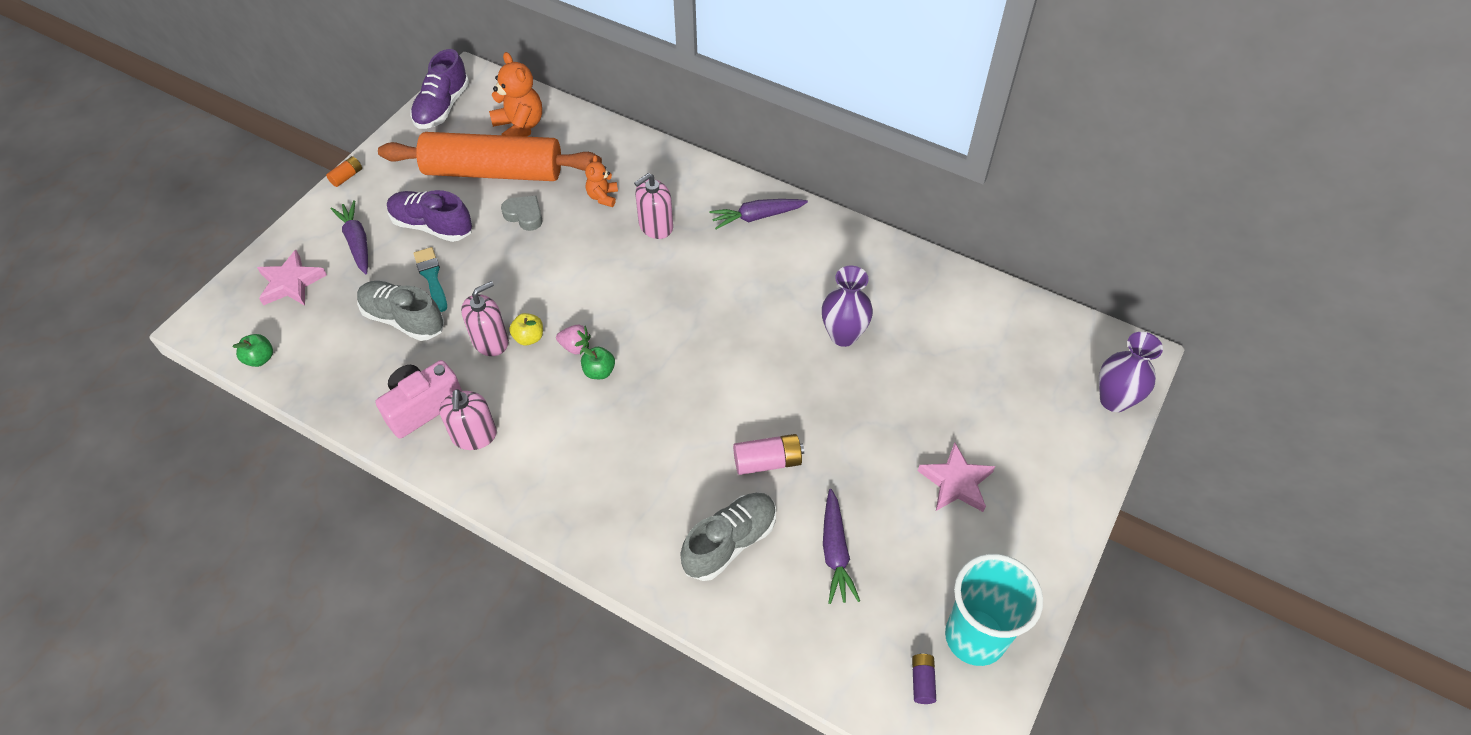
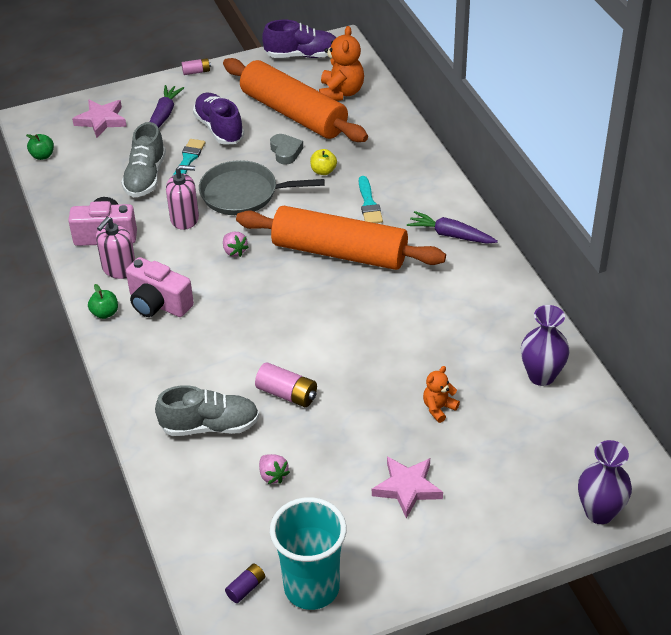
camera: 40 degrees right, 10 degrees down
(347, 177) = (196, 72): orange battery -> pink battery
(403, 319) = (145, 177): grey shoe -> grey shoe turned 150 degrees counterclockwise
(442, 107) = (302, 55): purple shoe -> purple shoe turned 150 degrees counterclockwise
(525, 281) = (243, 193): none -> grey pan
(529, 337) = (211, 229): yellow apple -> yellow apple (323, 171)
(553, 448) = (158, 304): none -> pink camera
(599, 371) = (234, 275): green apple -> green apple (105, 313)
(603, 197) = (351, 166): orange teddy bear -> orange teddy bear (438, 408)
(655, 226) = (369, 204): pink soap dispenser -> turquoise brush
(676, 290) = (339, 252): none -> orange rolling pin
(835, 552) = (273, 475): purple carrot -> pink strawberry
(843, 335) = (429, 347): purple vase -> purple vase (541, 376)

